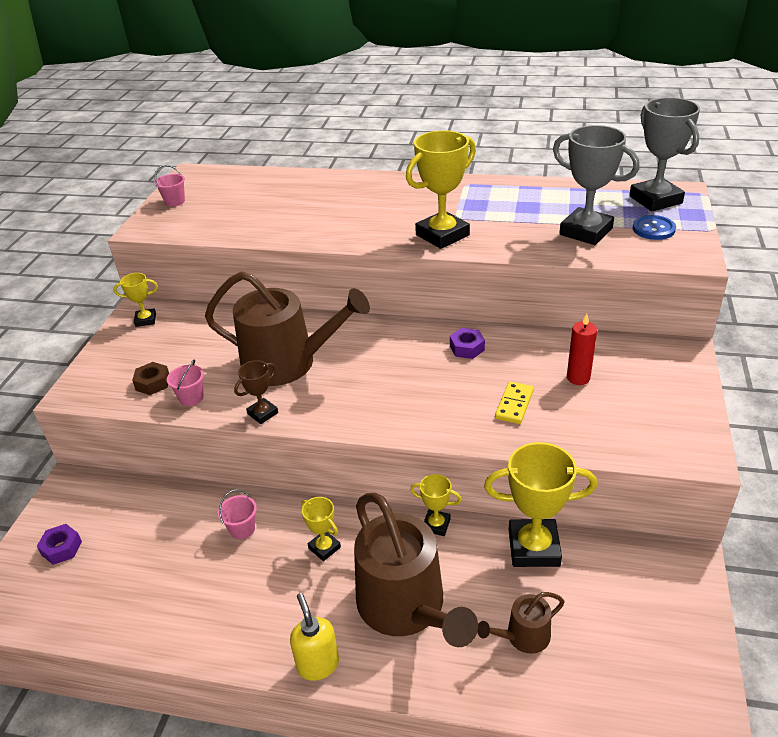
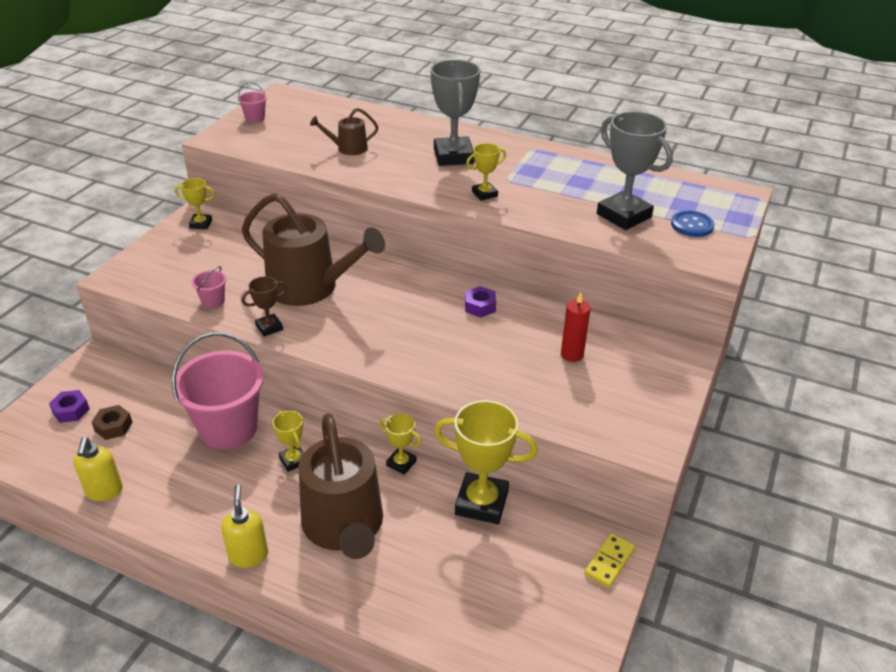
camera: 10 degrees right, 0 degrees up
(131, 631) = (104, 491): none -> yellow soap dispenser
(153, 383) = (185, 281): brown nut -> brown nut (113, 426)
(242, 529) = (228, 428): pink bucket -> pink bucket, size x2.42
(442, 235) = (484, 194): yellow trophy -> yellow trophy, size x0.51
(514, 404) = (499, 366): yellow domino -> yellow domino (609, 562)
(523, 636) = (437, 575): brown watering can -> brown watering can (348, 148)
(655, 200) = (710, 197): grey trophy -> grey trophy (453, 156)

